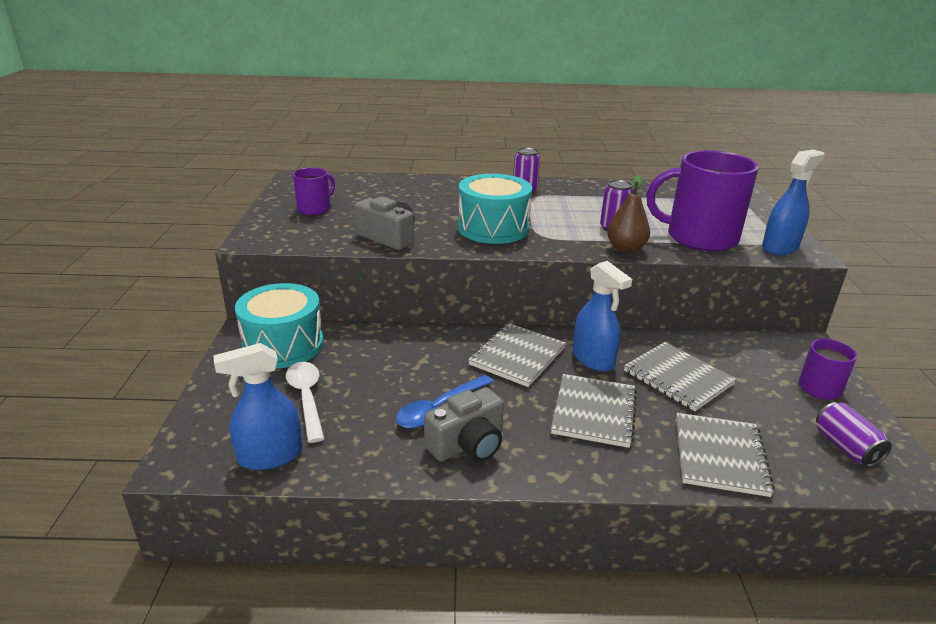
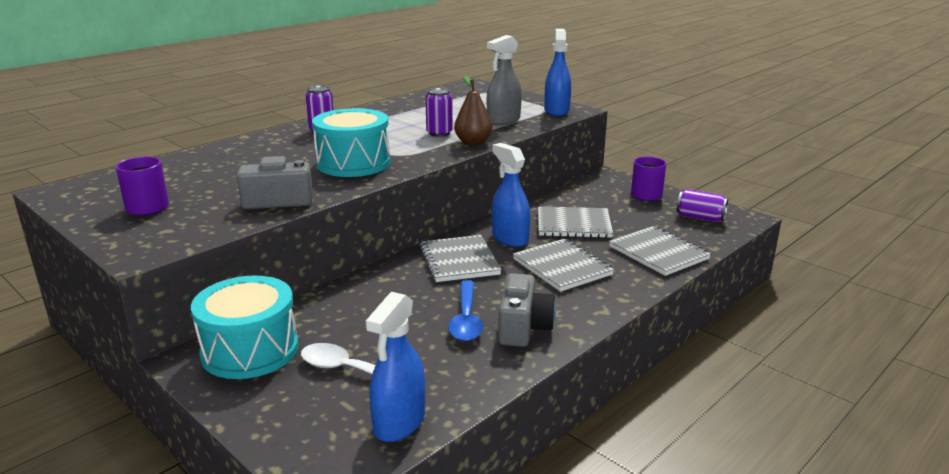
camera: 45 degrees left, 5 degrees down
(593, 359) = (510, 238): blue spray bottle -> blue spray bottle turned 135 degrees counterclockwise
(699, 237) = (503, 120): purple mug -> grey spray bottle

